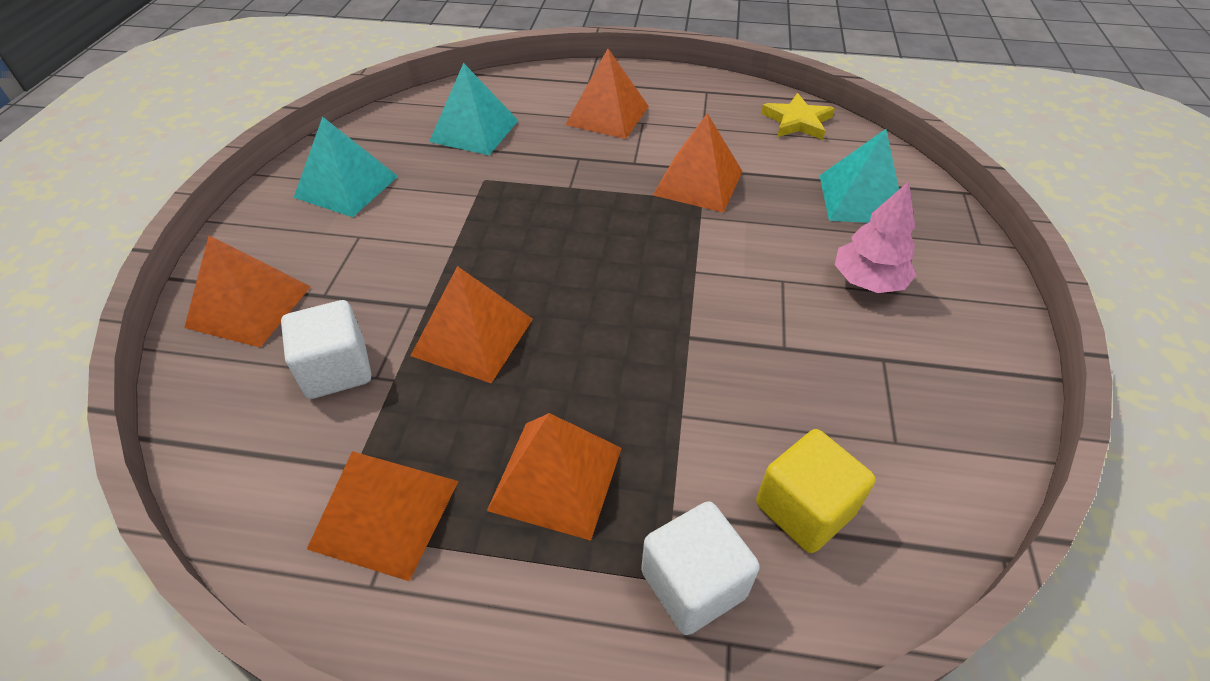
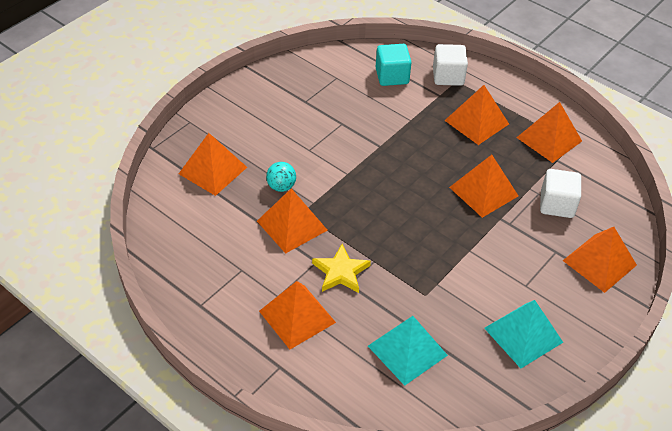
camera: 150 degrees left, 0 degrees up
(759, 217) = (281, 186): none -> turquoise ball
(797, 121) = (174, 242): yellow star -> yellow star (341, 272)
(804, 509) = (392, 76): yellow cube -> turquoise cube
(861, 199) = (213, 170): turquoise pyramid -> orange pyramid
(868, 281) = (269, 130): pink tree -> none

